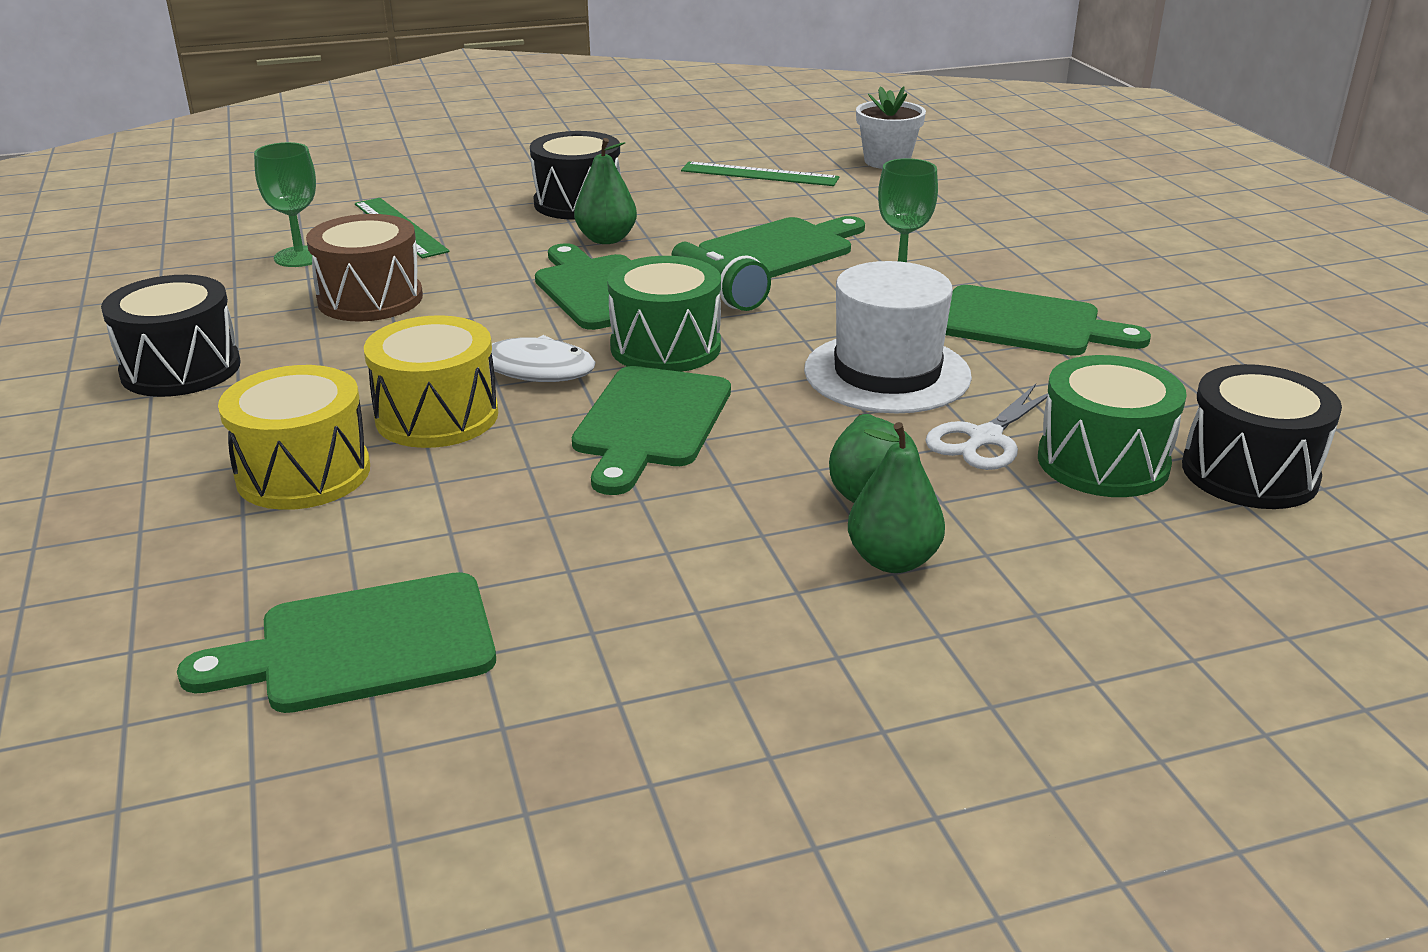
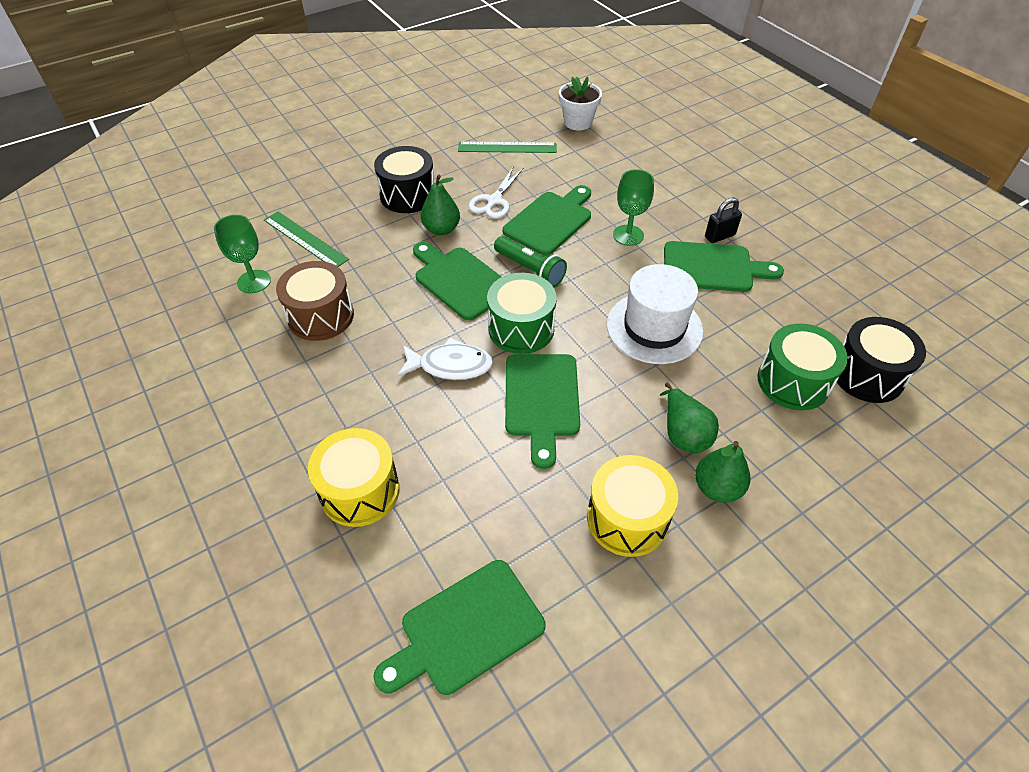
camera: 15 degrees left, 20 degrees up
(181, 369) = (233, 409): black drum -> none
(437, 416) = (415, 421): yellow drum -> yellow drum (627, 518)
(984, 438) = (726, 375): white scissors -> white scissors (494, 201)
(1058, 293) = (719, 236): none -> black padlock

